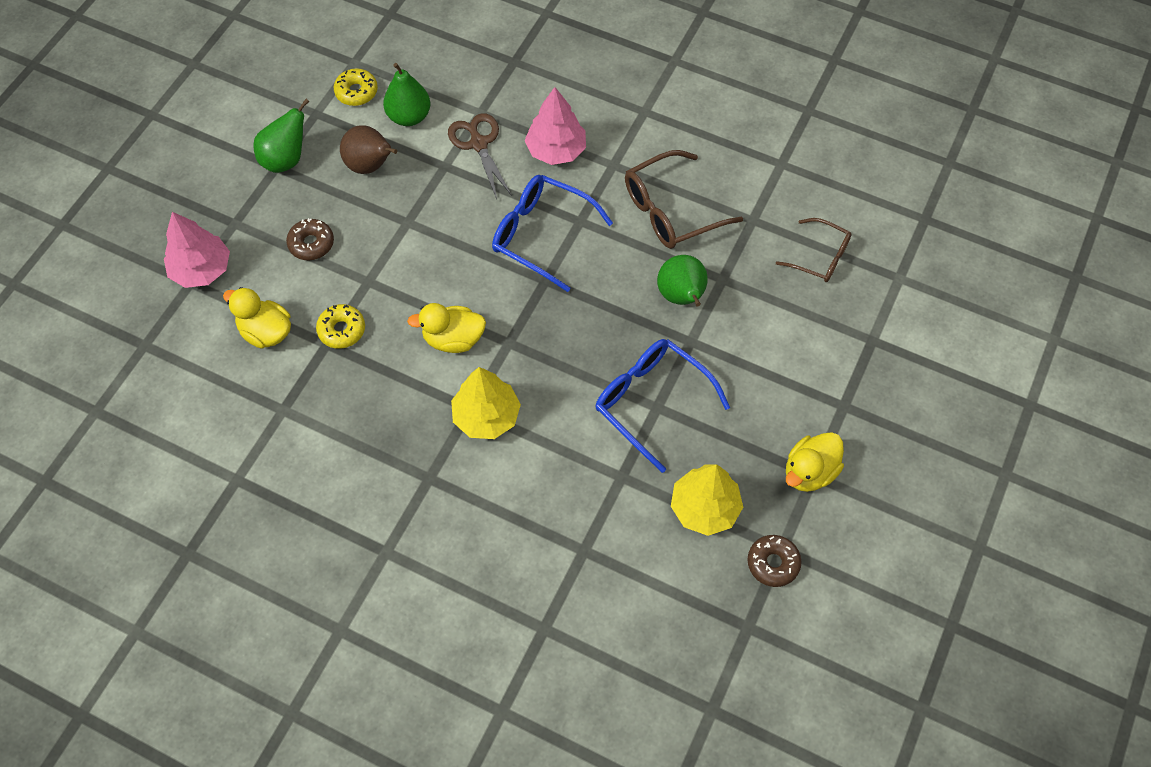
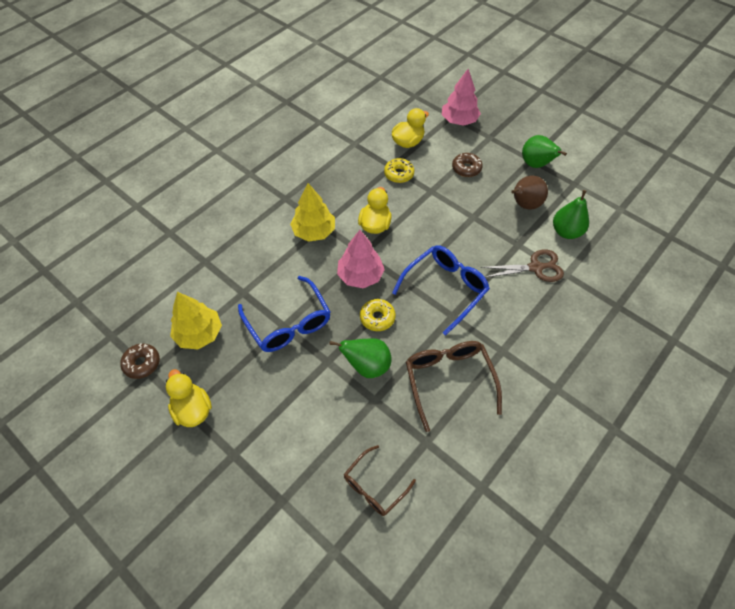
camera: 105 degrees right, 5 degrees down
(356, 92) = (592, 207): yellow donut -> yellow donut (377, 318)
(556, 150) = (522, 315): pink tree -> pink tree (360, 276)
(651, 402) = (288, 323): blue glasses -> blue glasses turned 90 degrees clockwise

